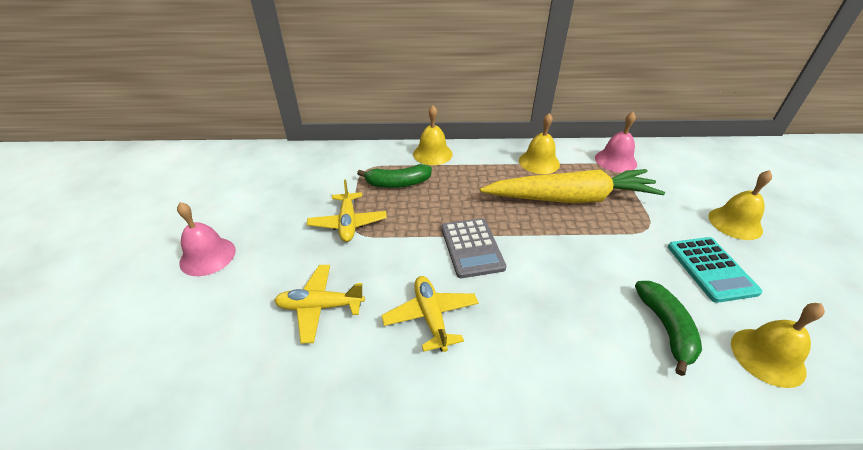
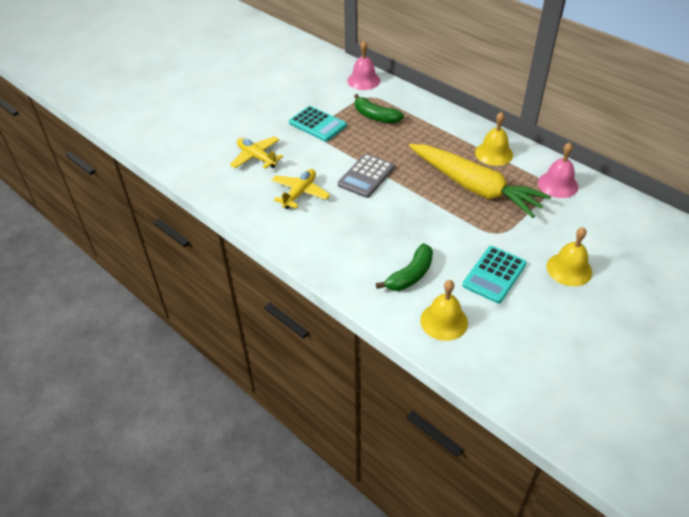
camera: 45 degrees right, 5 degrees up
(208, 256) = (233, 103): pink bell -> pink bell (363, 80)
(348, 223) = (317, 124): yellow plane -> turquoise calculator
(432, 154) = (425, 108): yellow bell -> none

